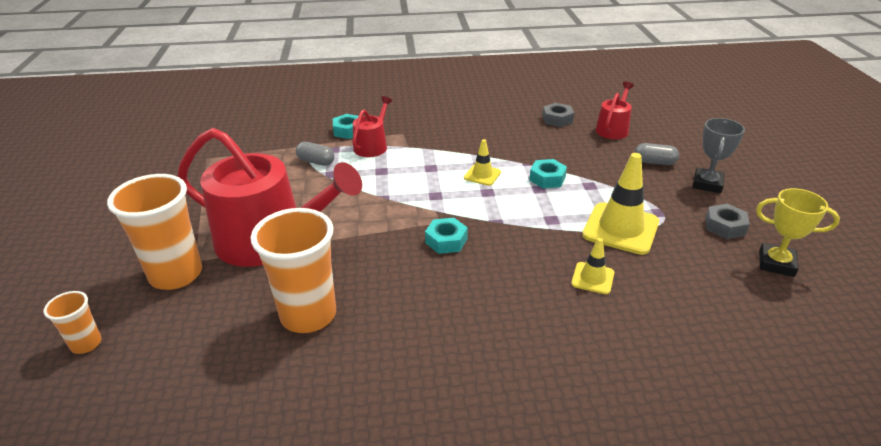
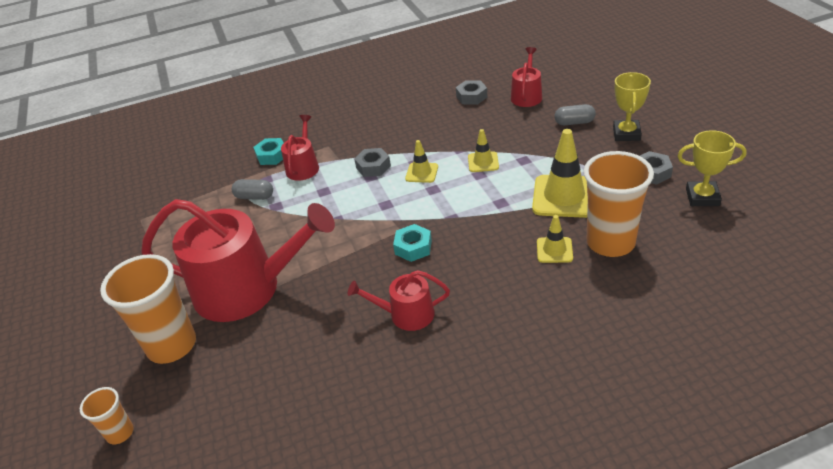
camera: 10 degrees left, 5 degrees up
(308, 315) = (316, 350): orange cup -> orange cup (610, 243)
(412, 303) = (406, 314): none -> red watering can
(437, 160) = (373, 167): none -> grey nut
(547, 178) = (483, 162): turquoise nut -> yellow traffic cone
(707, 184) = (626, 134): grey trophy -> yellow trophy

